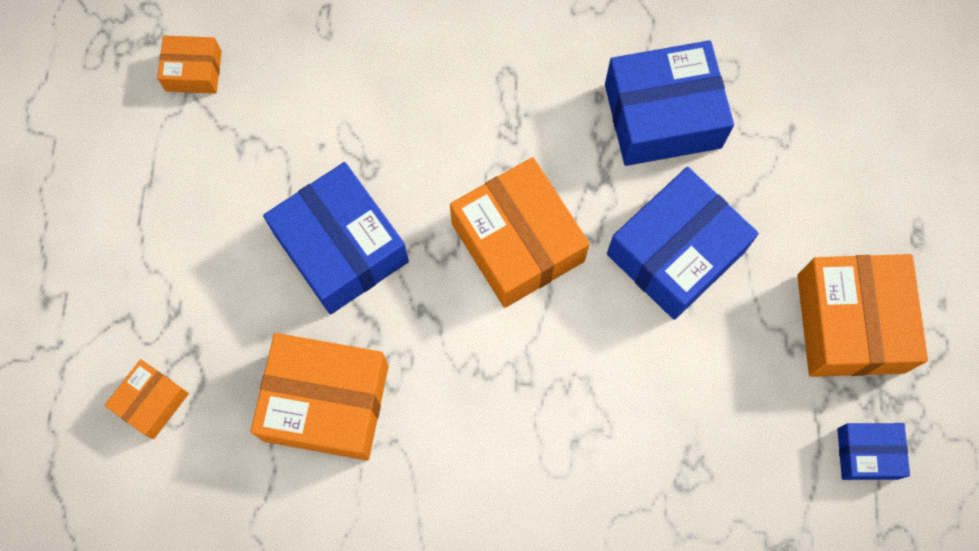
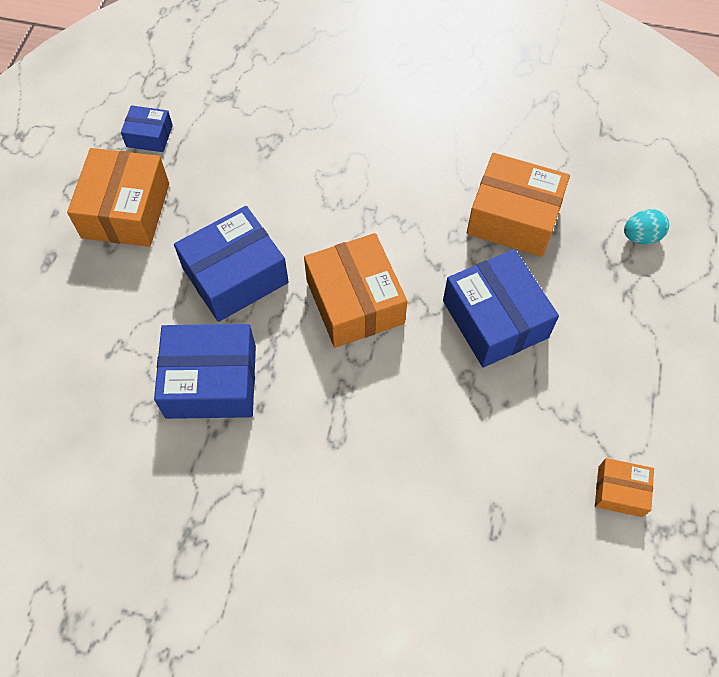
camera: 170 degrees left, 10 degrees down
(151, 402) = (641, 236): orange box -> turquoise egg

